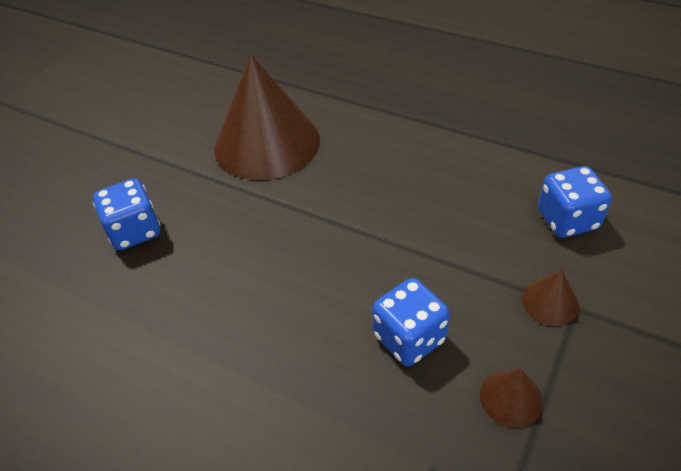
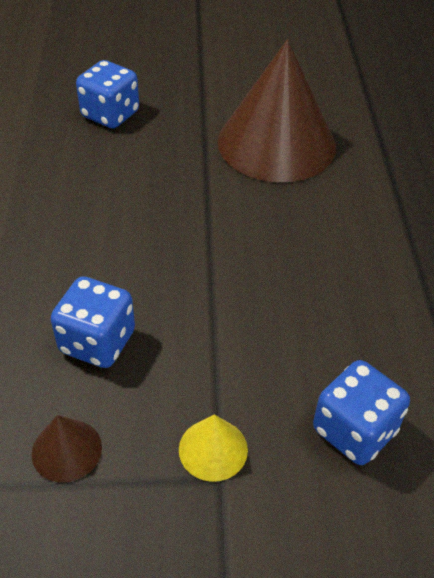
camera: 55 degrees right, 0 degrees up
(550, 302) = (213, 449): brown cone -> yellow cone

